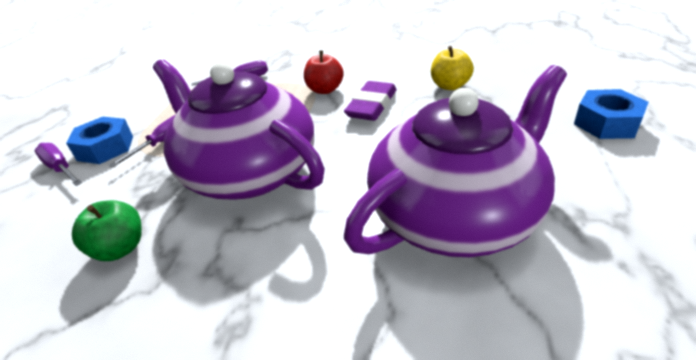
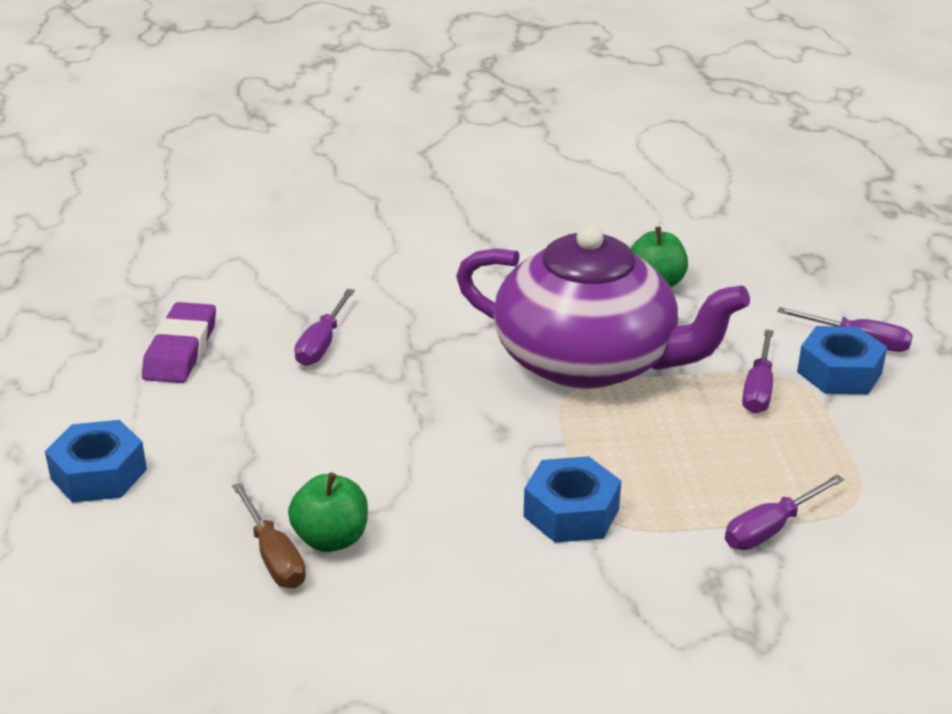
camera: 160 degrees right, 5 degrees down
(325, 90) = (571, 512): red apple -> blue nut
(371, 106) = (465, 481): purple eraser -> purple eraser (181, 350)
(450, 86) = (331, 539): yellow apple -> green apple
(456, 214) = (322, 343): purple teapot -> purple screwdriver
(480, 81) = (273, 556): none -> brown screwdriver

